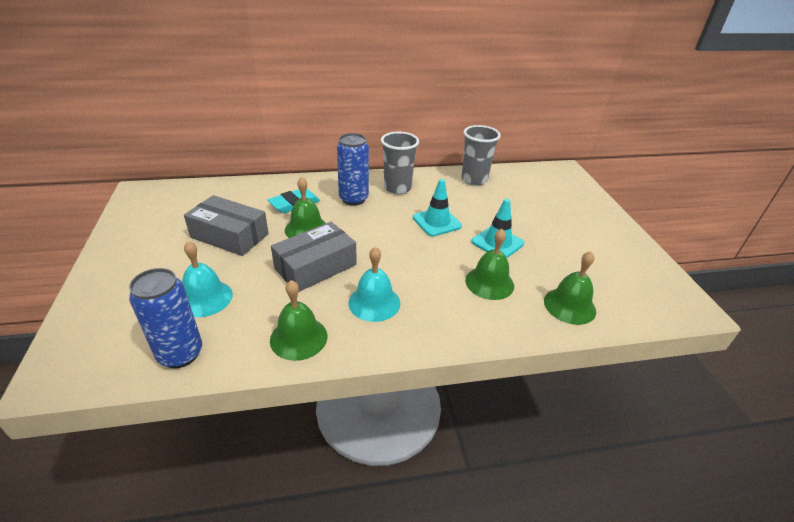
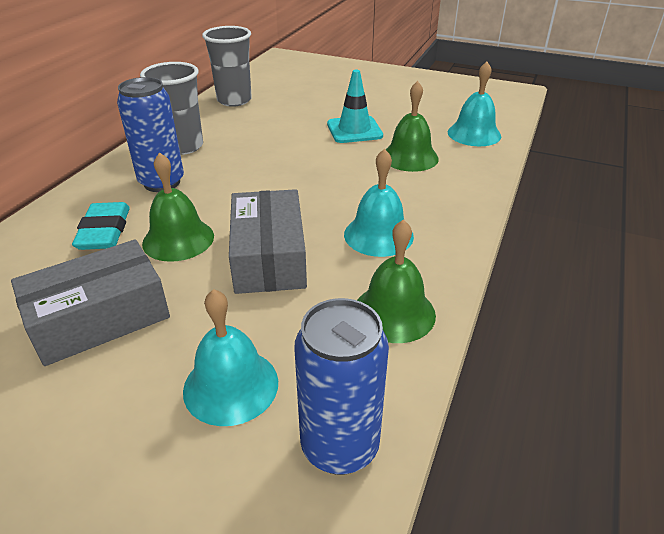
camera: 55 degrees left, 0 degrees up
(437, 222) = (281, 147): turquoise traffic cone -> none
(569, 305) = (474, 134): green bell -> turquoise bell

